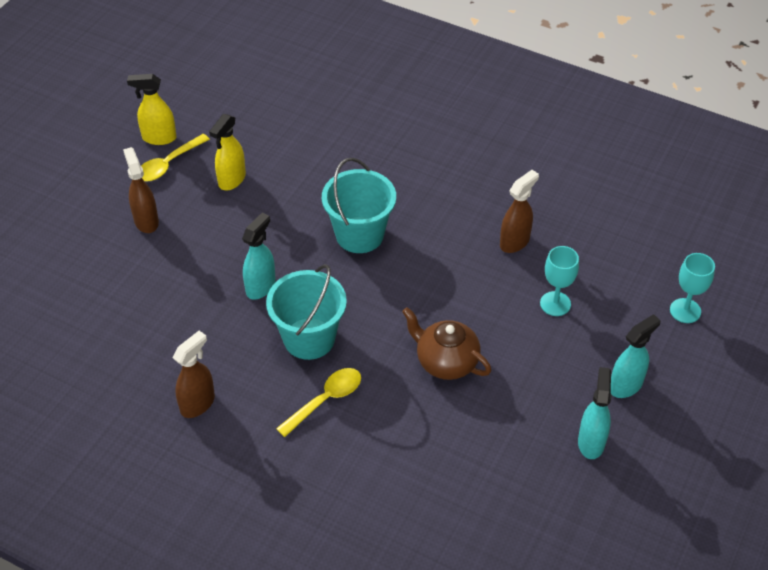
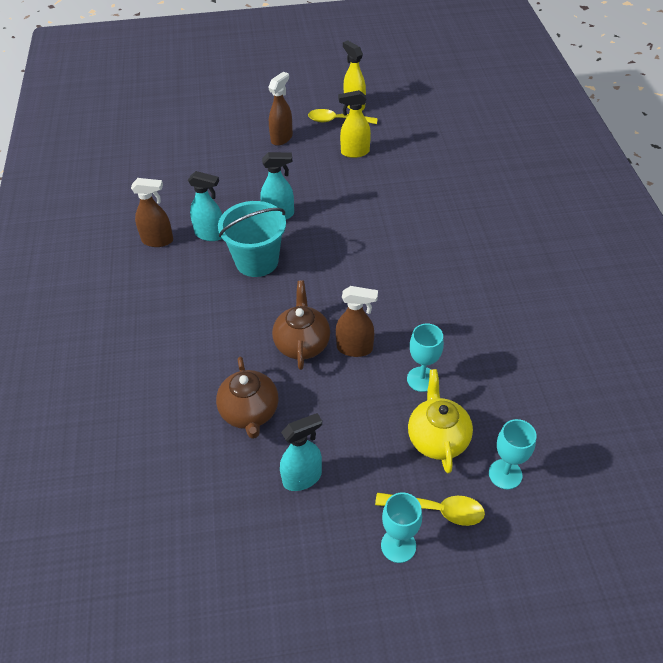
camera: 55 degrees right, 0 degrees up
(326, 400) = (211, 298): yellow spoon -> yellow spoon (437, 510)
(359, 235) = (373, 235): turquoise bucket -> none
(492, 443) = (249, 413): none -> brown teapot
(515, 242) = (458, 321): brown spray bottle -> brown spray bottle (355, 348)
(621, 330) = (437, 438): none -> yellow teapot
(626, 385) = (382, 472): turquoise spray bottle -> turquoise spray bottle (210, 234)
(699, 415) = (398, 545): none -> turquoise goblet

